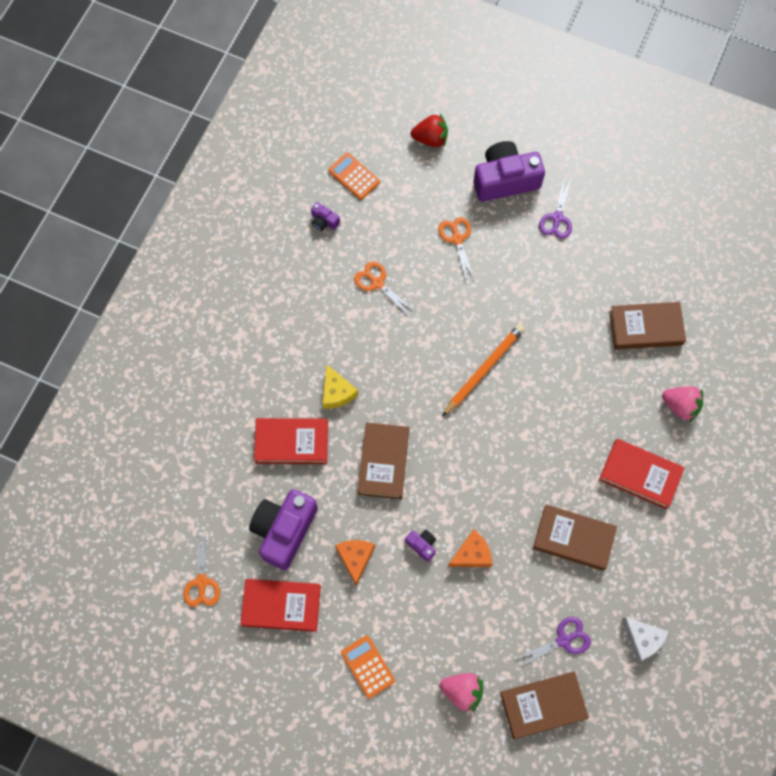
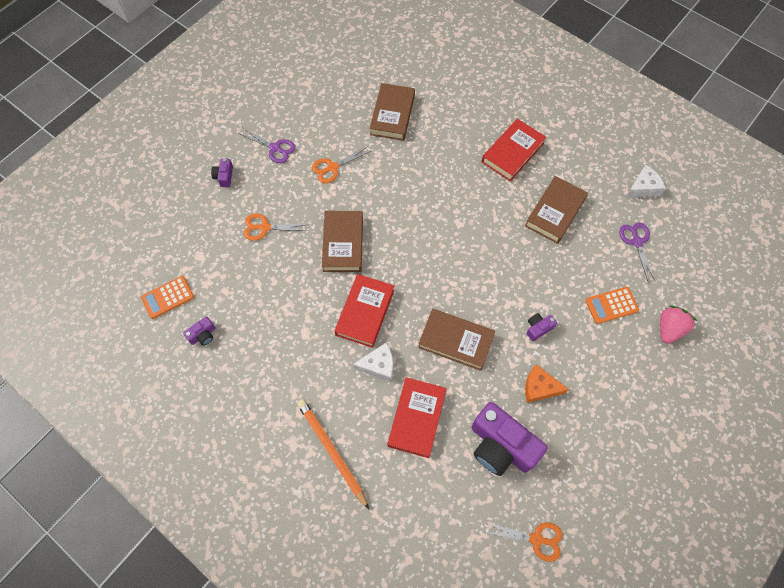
camera: 75 degrees left, 5 degrees down
(281, 606) = (572, 465): red book -> red book (365, 312)
(337, 392) = (378, 365): yellow cheese -> white cheese
(368, 666) = (639, 401): orange calculator -> orange calculator (611, 305)
(377, 283) = (283, 303): orange scissors -> orange scissors (332, 167)
(430, 139) = (159, 223): red strawberry -> none
(472, 554) = (553, 290): orange cheese -> none
(484, 370) = (393, 238): orange pencil -> orange pencil (332, 451)
(505, 180) = (224, 176): purple camera -> purple camera, size x0.43
(543, 705) = (687, 271): brown book -> brown book (343, 243)
(680, 406) = (463, 111): pink strawberry -> none

